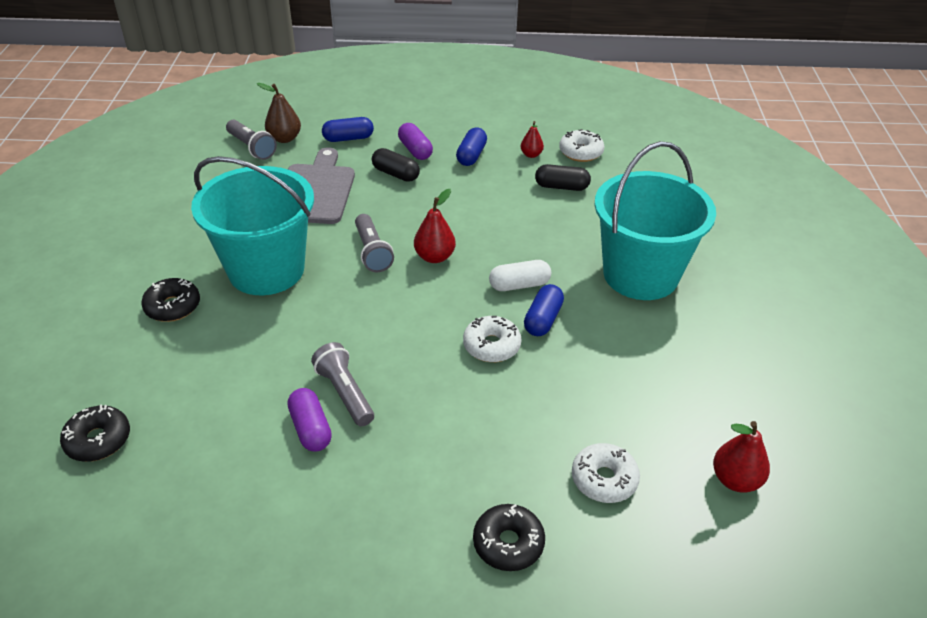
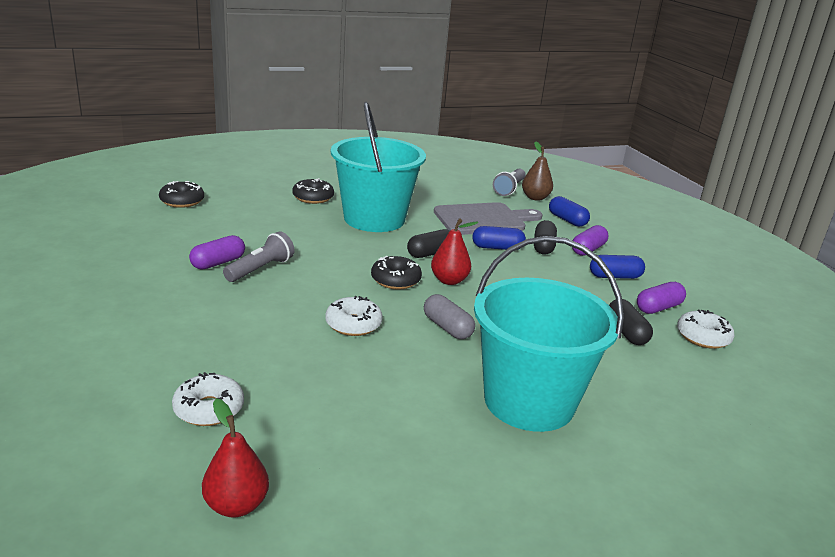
camera: 65 degrees right, 15 degrees down
(372, 252) = (430, 253): grey flashlight -> black capsule
(508, 543) = (121, 364): black donut -> black donut (395, 280)
(519, 285) = (447, 327): white capsule -> grey capsule
(531, 155) = (658, 308): red pear -> purple capsule
(543, 319) = (408, 347): blue capsule -> blue capsule (497, 248)

